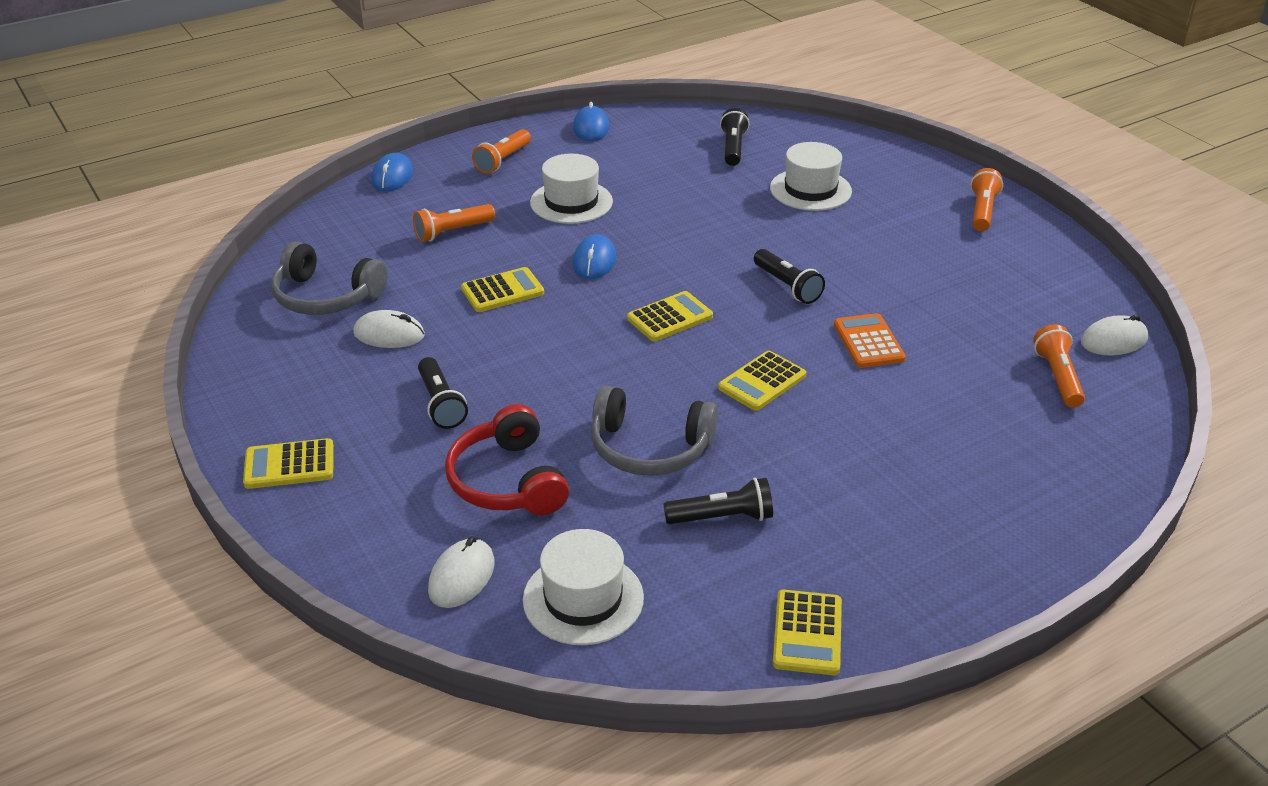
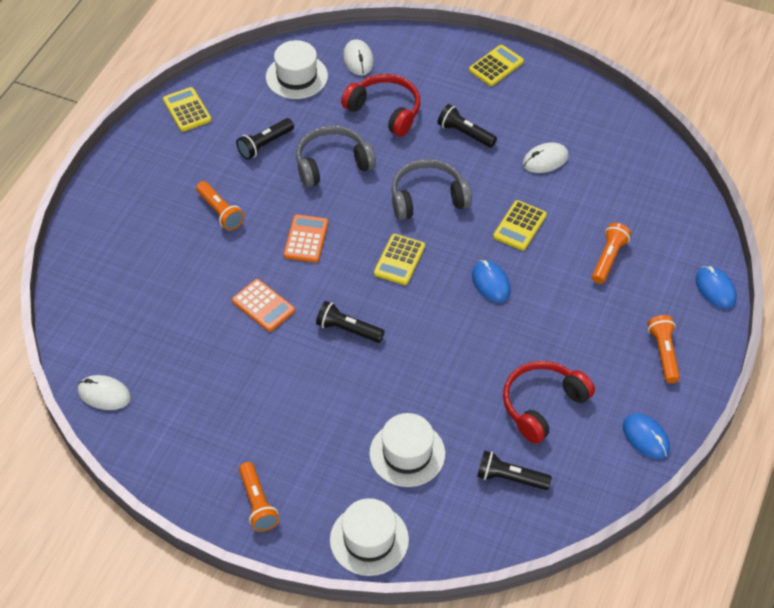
camera: 145 degrees right, 15 degrees up
(326, 296) = (614, 166): grey headphones -> grey headphones (428, 198)
(571, 202) = (565, 334): white hat -> white hat (369, 540)
(652, 172) = (542, 405): none -> red headphones
(733, 148) = (510, 478): black flashlight -> black flashlight turned 135 degrees clockwise
(762, 382) = (306, 239): yellow calculator -> orange calculator
(1058, 377) = (130, 338): orange flashlight -> orange flashlight (220, 212)
(1113, 340) = (104, 394): white mouse -> white mouse turned 75 degrees clockwise

